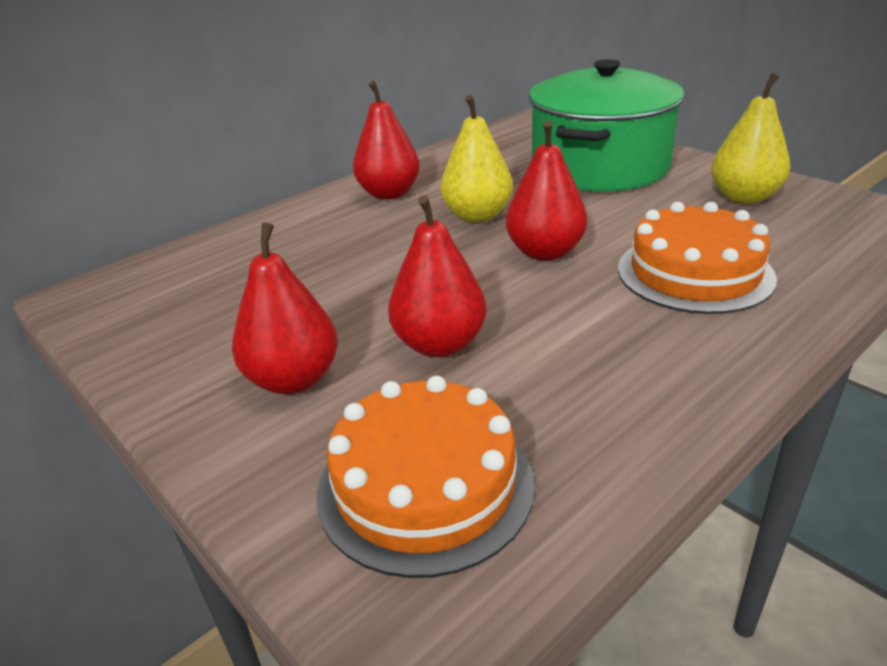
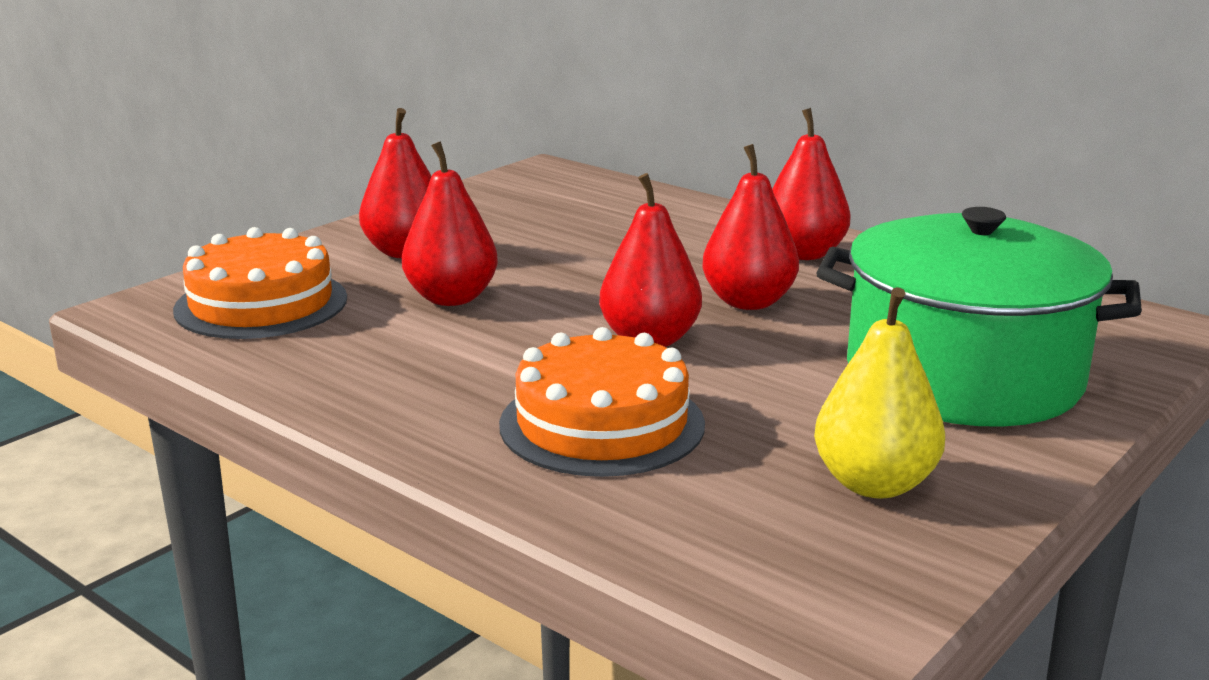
camera: 80 degrees right, 10 degrees down
(477, 216) = (748, 302): yellow pear -> red pear

